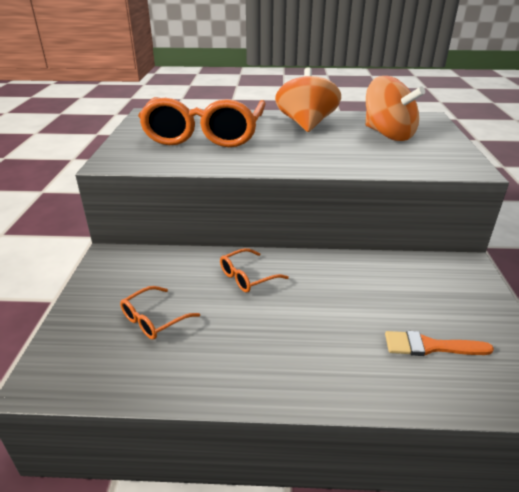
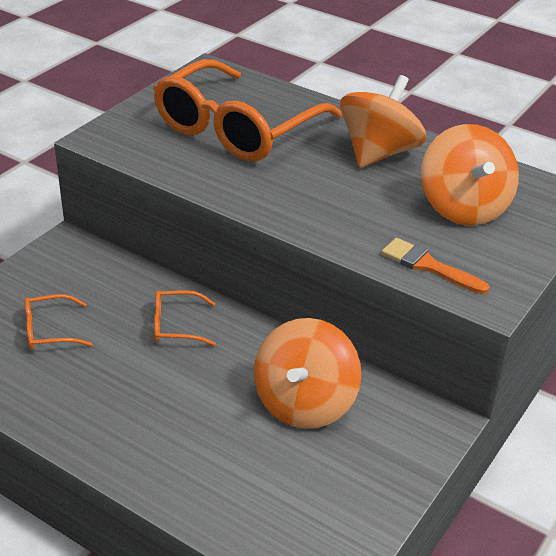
camera: 30 degrees right, 5 degrees up
(384, 288) = (305, 403): none -> orange spinning top
(430, 346) = (276, 481): orange brush -> orange brush (428, 266)

